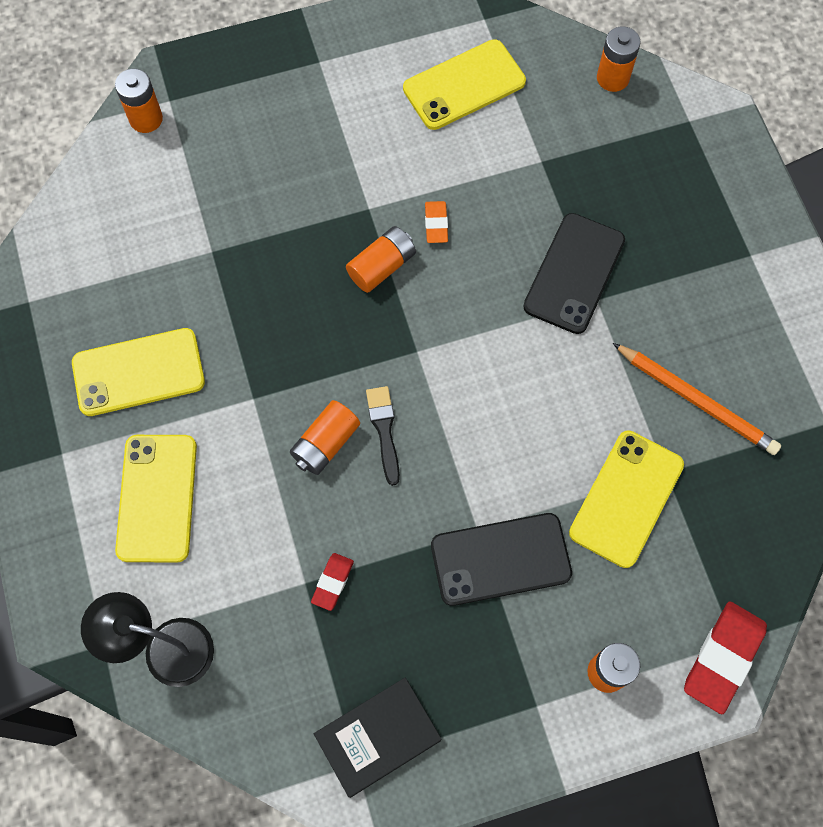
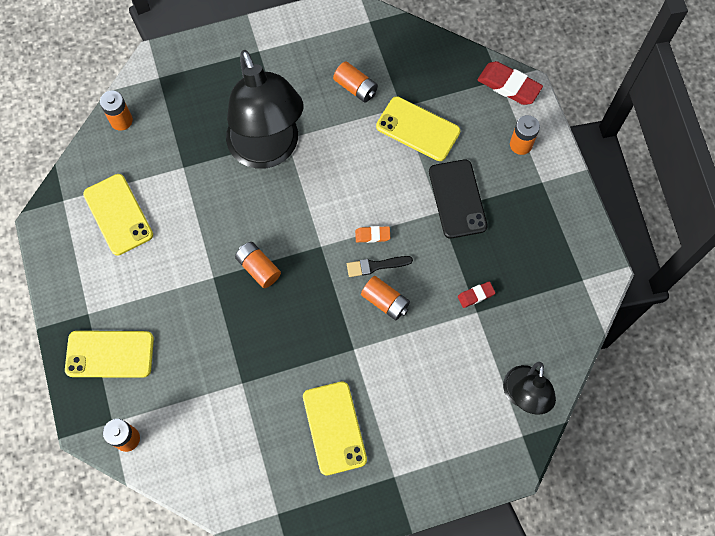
camera: 90 degrees left, 0 degrees up
(157, 498) = (424, 408): yellow phone -> yellow phone (110, 354)
(332, 582) = (476, 295): red eraser -> red eraser turned 45 degrees counterclockwise
(378, 737) = (566, 268): black book -> none
(436, 224) = (228, 233): orange eraser -> orange eraser (372, 235)
(574, 273) = (268, 150): black phone -> black lamp
(696, 400) = (355, 88): orange pencil -> orange battery

